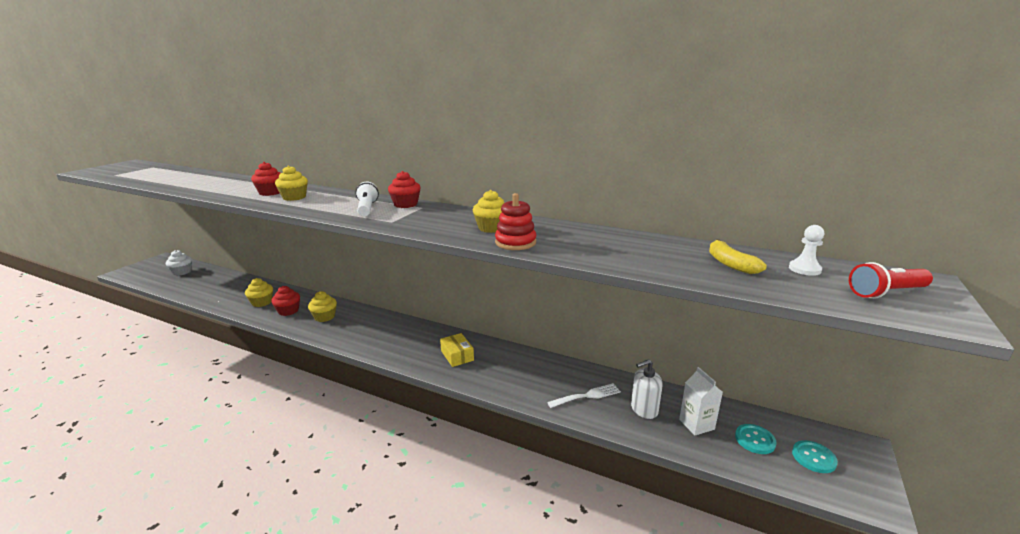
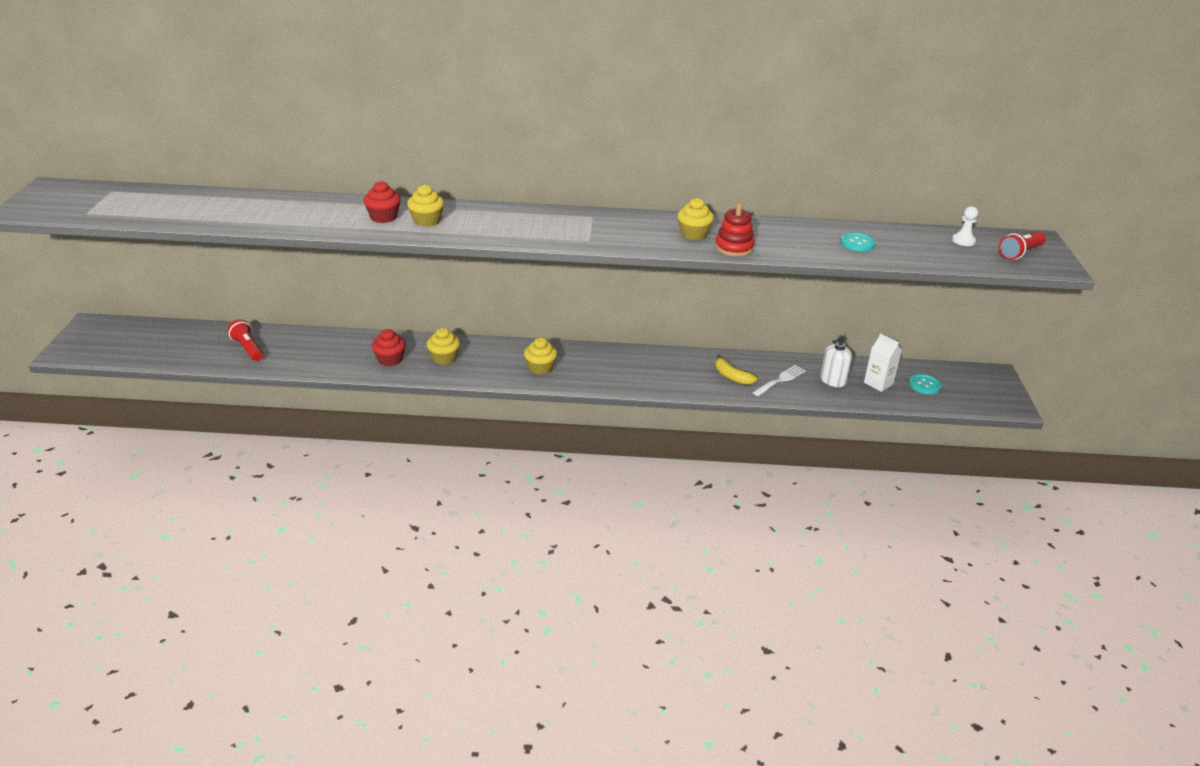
camera: 25 degrees left, 10 degrees up
(182, 272) = (160, 337): white cupcake -> none
(216, 287) = (248, 348): none -> red flashlight
(262, 302) = (341, 356): yellow cupcake -> yellow cupcake (540, 368)
(367, 208) = (537, 226): white flashlight -> none
(405, 204) = (569, 215): red cupcake -> none
(457, 355) = (634, 369): yellow box -> none
(730, 264) = (912, 244): yellow banana -> yellow banana (732, 376)
(813, 458) = (968, 388): turquoise button -> turquoise button (857, 243)

